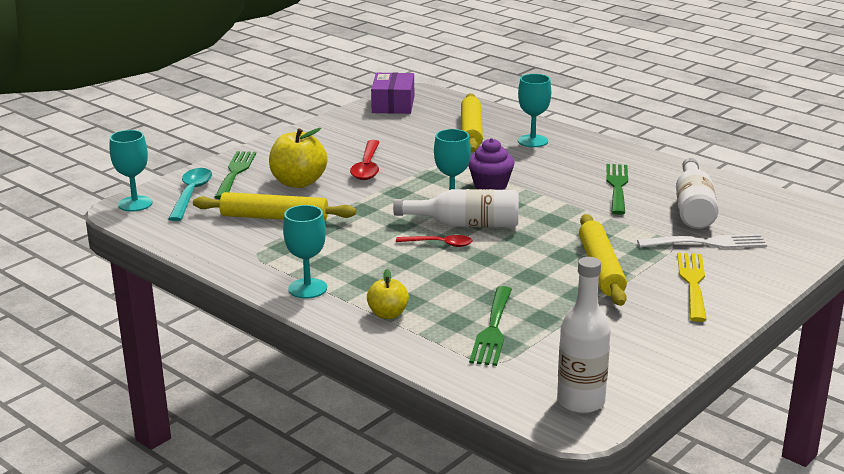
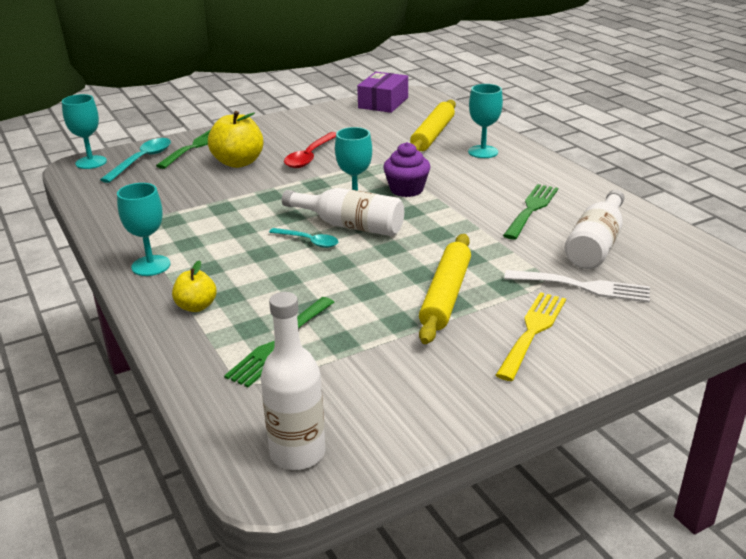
camera: 20 degrees right, 5 degrees up
(274, 217) = (188, 192): yellow rolling pin -> none
(440, 244) = (309, 241): red spoon -> turquoise spoon

